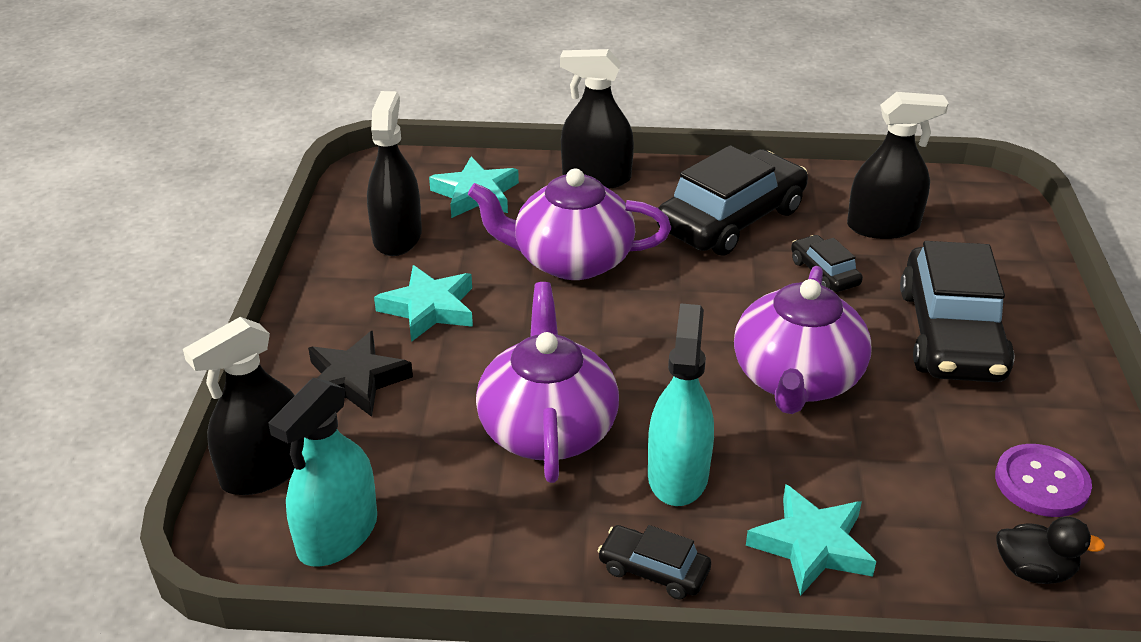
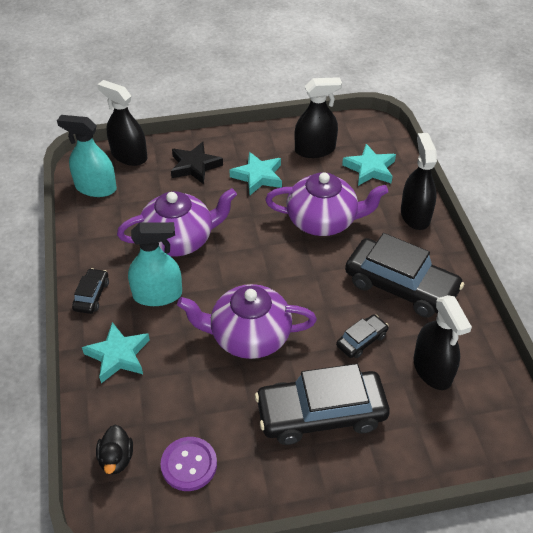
camera: 75 degrees right, 10 degrees up
(571, 260) = (323, 221): purple teapot -> purple teapot turned 105 degrees clockwise

